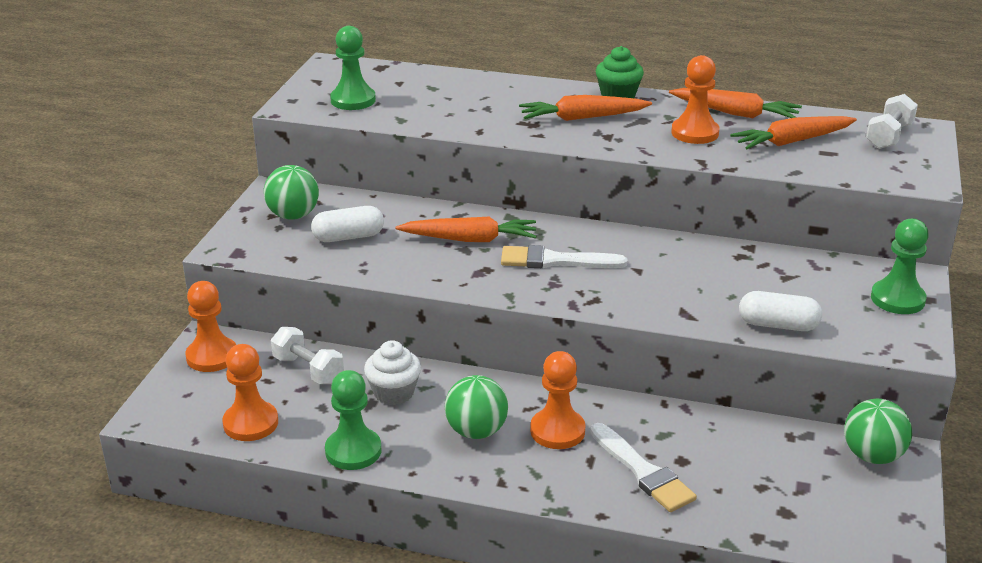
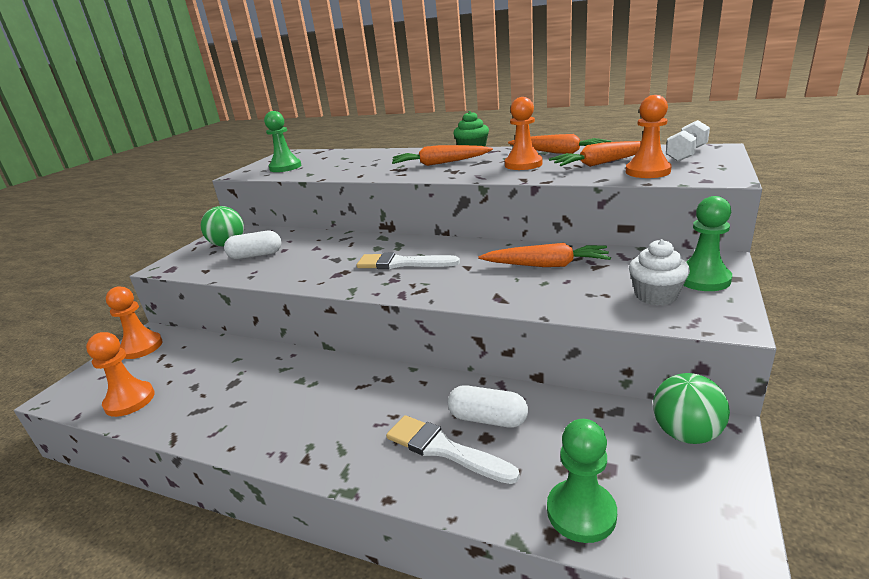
camera: 10 degrees right, 5 degrees down
(308, 370) = (203, 356): white dumbbell -> none
(353, 451) = (193, 426): green pawn -> green pawn (581, 512)
(394, 393) = (257, 373): white cupcake -> white cupcake (655, 295)
(470, 239) = (343, 252): orange carrot -> orange carrot (546, 265)
(476, 431) = (306, 407): green ball -> none
(557, 431) = (377, 407): orange pawn -> orange pawn (647, 171)
(643, 472) = (444, 449): white brush -> white brush turned 150 degrees clockwise
(778, 325) = (584, 304): white capsule -> white capsule (488, 419)

